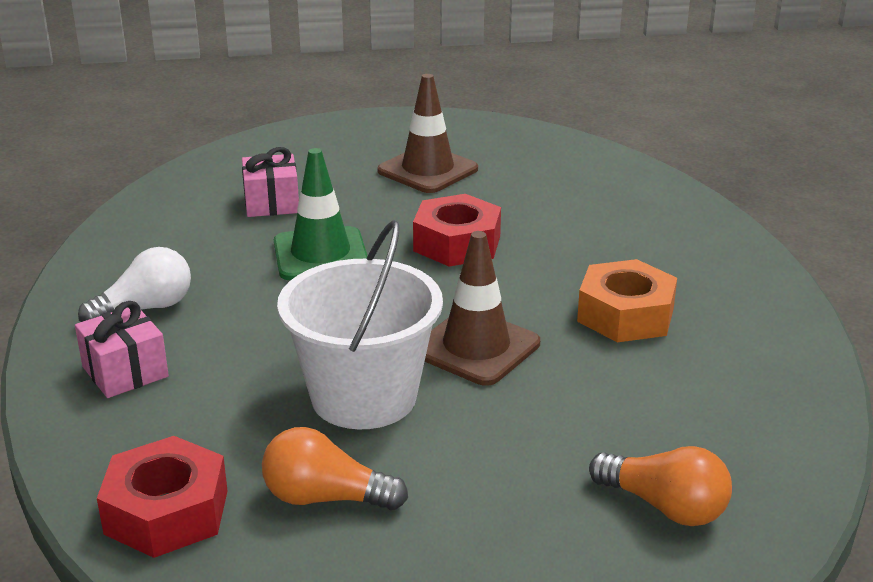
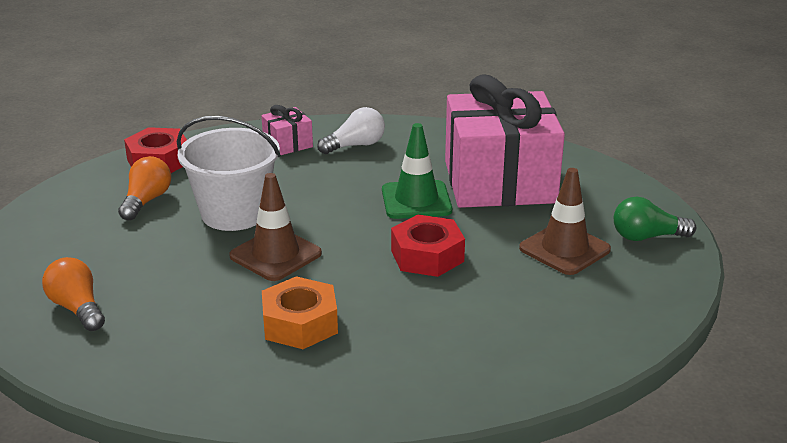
camera: 95 degrees right, 0 degrees up
(145, 309) = (355, 145): white light bulb -> white light bulb turned 90 degrees counterclockwise
(271, 203) = (499, 182): pink gift -> pink gift, size x2.43
(396, 132) = (647, 237): none -> green light bulb
(664, 506) = (77, 308): orange light bulb -> orange light bulb turned 105 degrees clockwise

